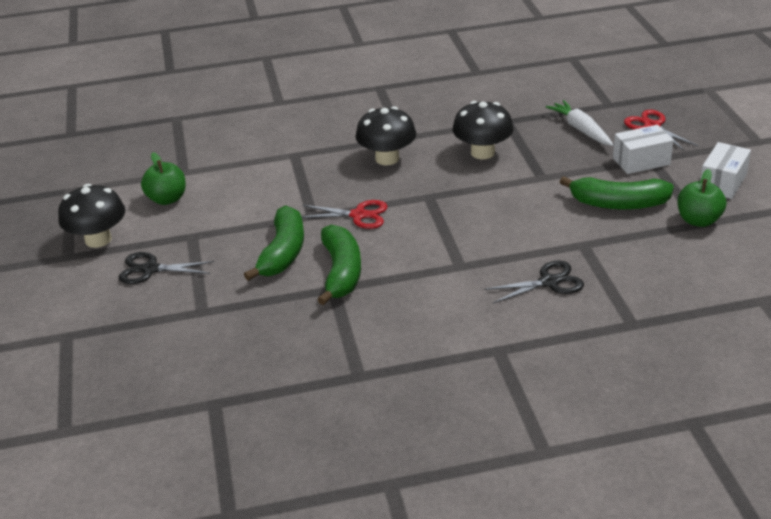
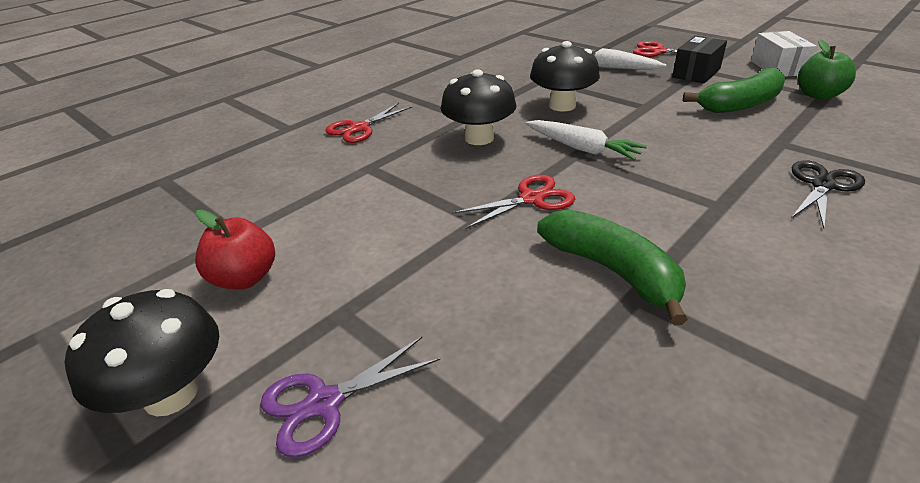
camera: 35 degrees left, 0 degrees up
(150, 269) = (324, 403): black scissors -> purple scissors
(167, 199) = (244, 278): green apple -> red apple
(283, 253) = (504, 279): green banana -> none
(322, 120) = (359, 128): none -> red scissors
(441, 193) = (582, 148): none -> white carrot
(641, 161) = (696, 73): white box -> black box

